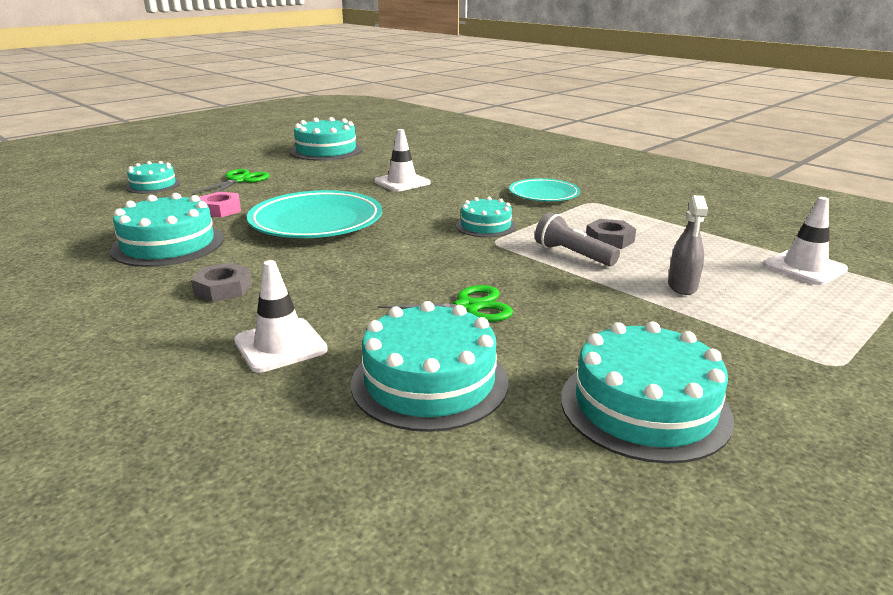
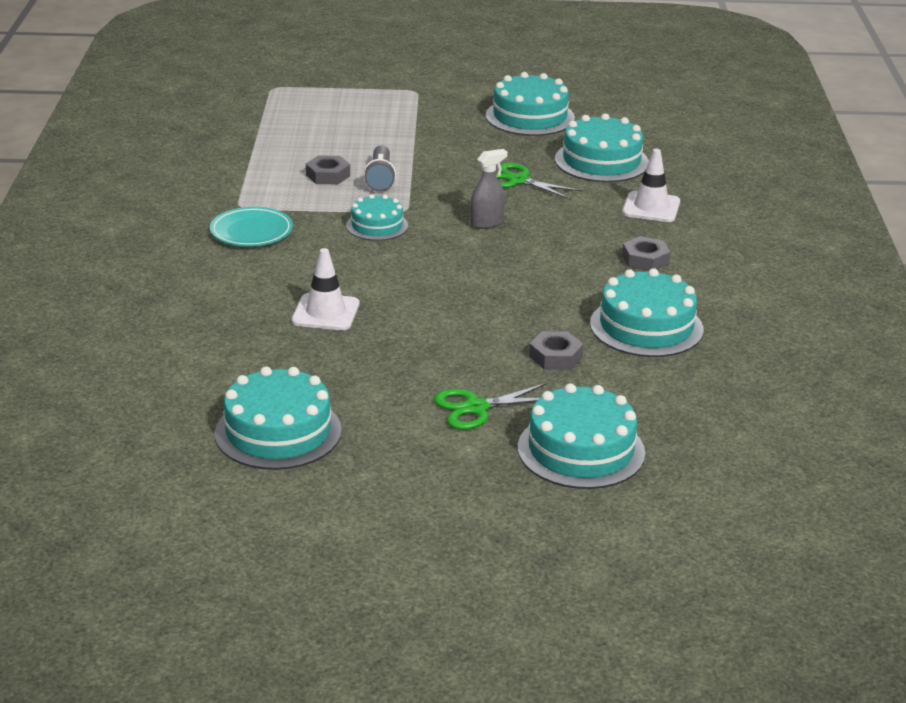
camera: 135 degrees left, 5 degrees up
(153, 185) = (581, 450): turquoise cake -> turquoise cake, size x1.65
(221, 210) = (555, 357): pink nut -> grey nut
(316, 222) = (495, 295): turquoise plate -> none
(682, 286) = (376, 137): grey spray bottle -> grey spray bottle (487, 223)
(804, 267) = (281, 113): white traffic cone -> none

